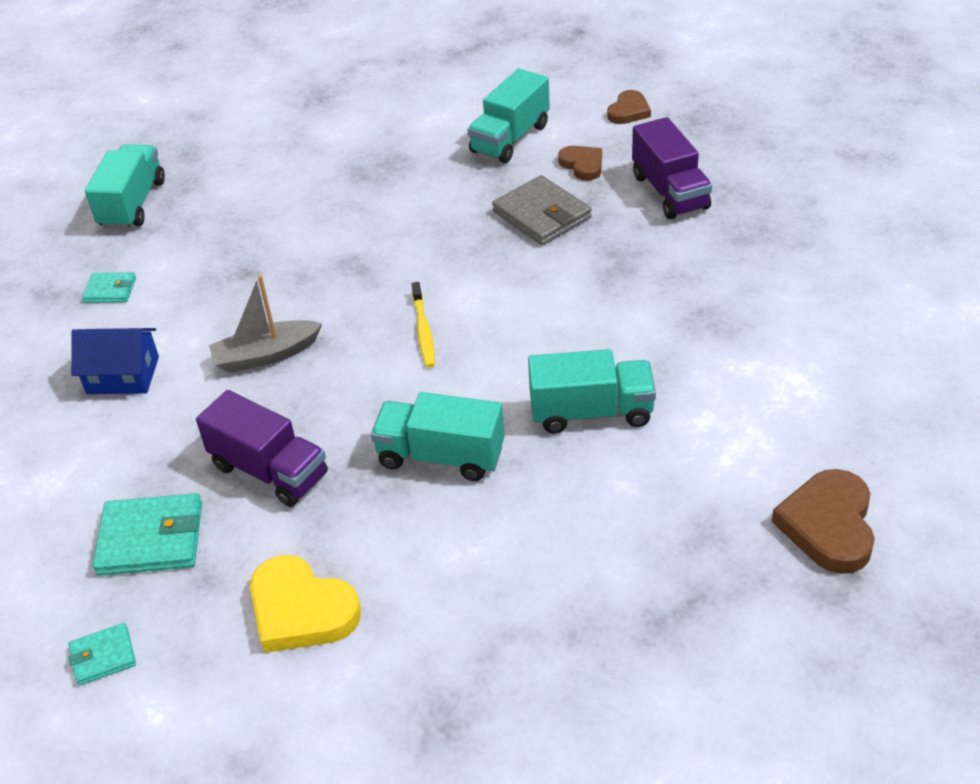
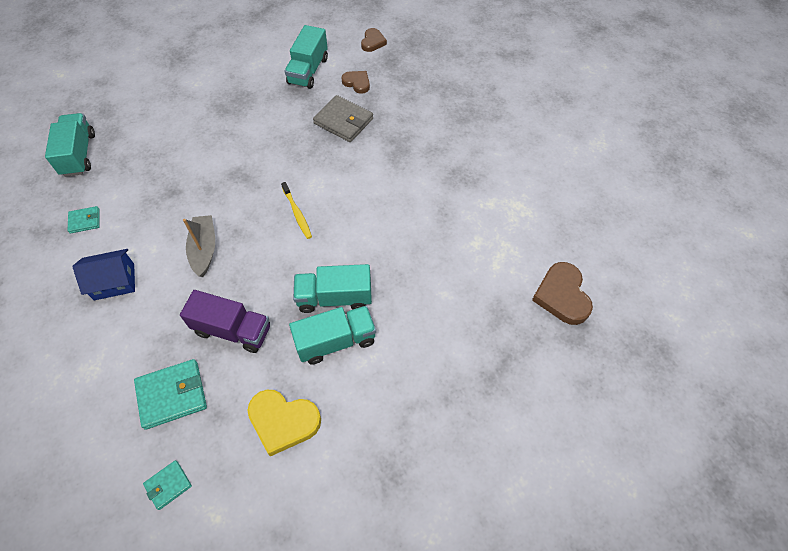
camera: 20 degrees left, 15 degrees up
(266, 355) = (204, 249): grey boat -> grey boat turned 120 degrees clockwise
(591, 412) = (413, 250): turquoise truck -> turquoise truck (336, 341)
(669, 192) = (413, 94): purple truck -> none

